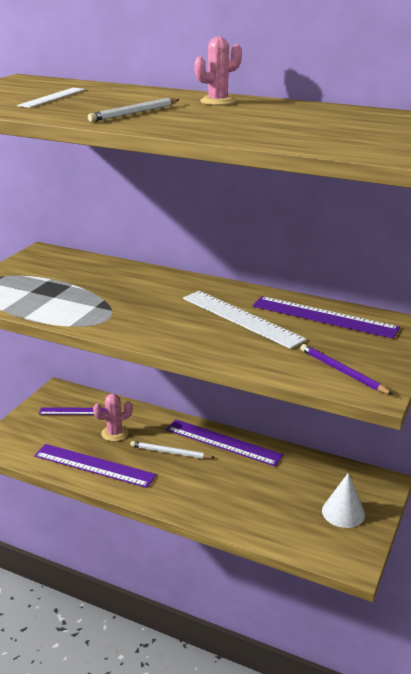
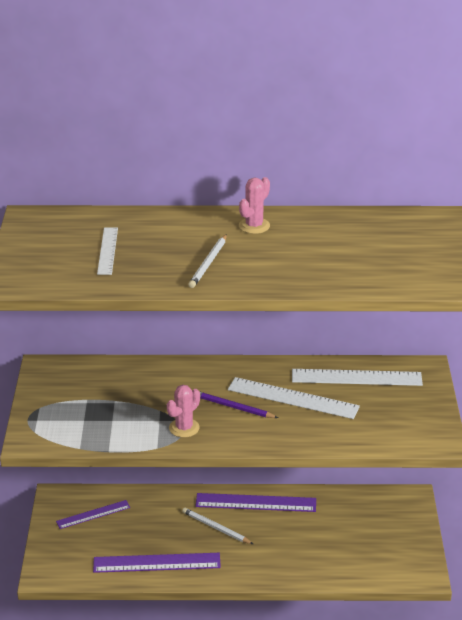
camera: 25 degrees left, 5 degrees up
(115, 433) = (150, 525): pink cactus -> pink cactus (184, 428)
(170, 452) = (216, 528): white pencil -> white pencil turned 45 degrees clockwise
(324, 317) = (356, 377): purple ruler -> white ruler
(342, 371) = (405, 430): purple pencil -> purple pencil (233, 407)
(343, 512) = (394, 535): white cone -> none

